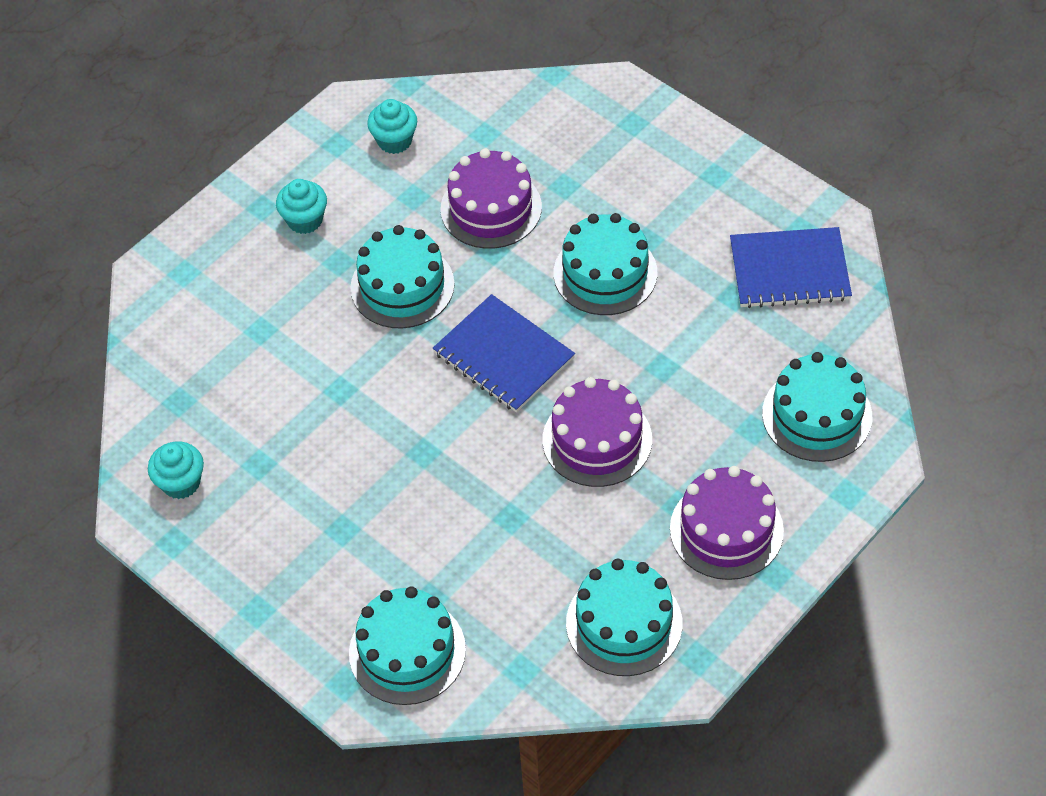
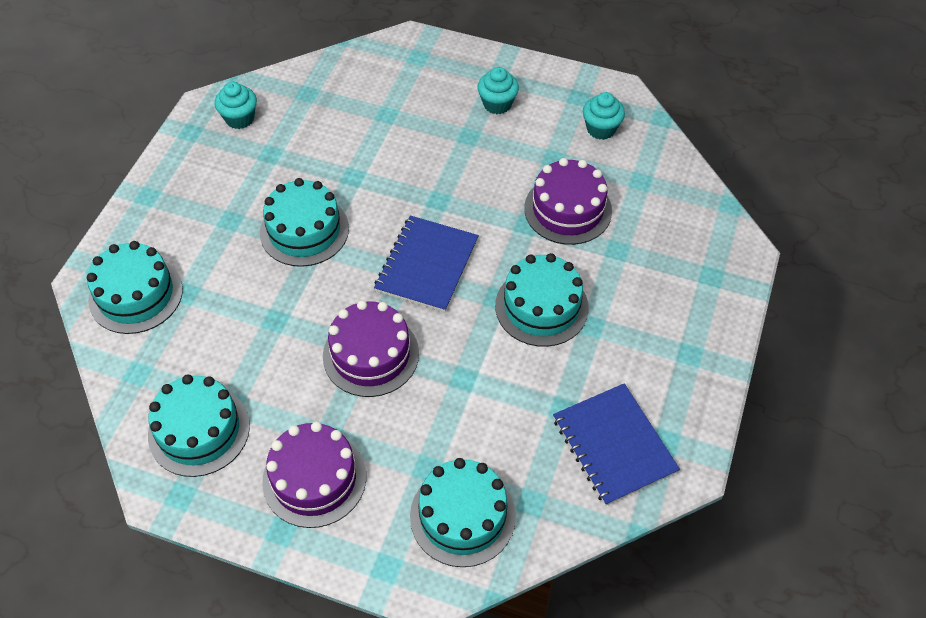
camera: 65 degrees right, 0 degrees up
(402, 286) = (464, 180): turquoise cake -> turquoise cake (304, 230)

